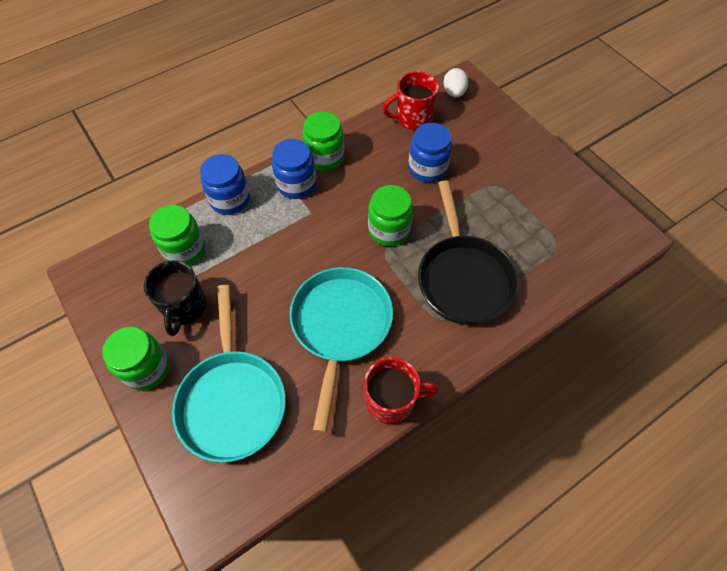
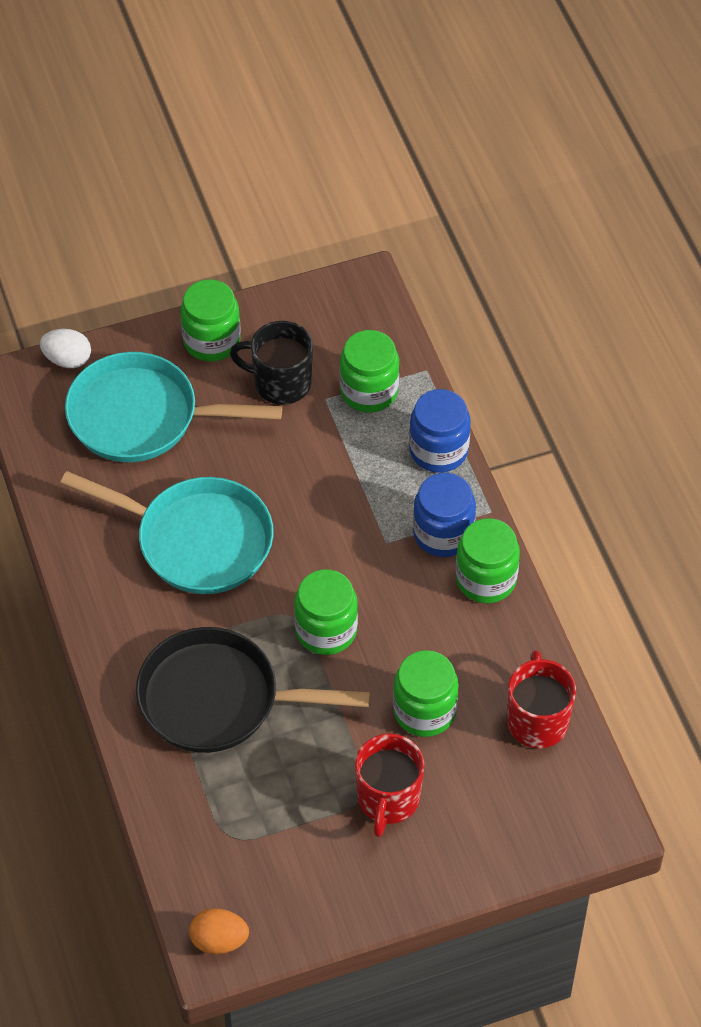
camera: 105 degrees right, 5 degrees down
(391, 400) = (81, 572): red mug -> red mug (388, 799)
(427, 168) = (424, 711): blue jar -> green jar
(454, 92) = (581, 800): white egg -> white egg (67, 359)
(625, 234) = (219, 940): none -> orange egg

